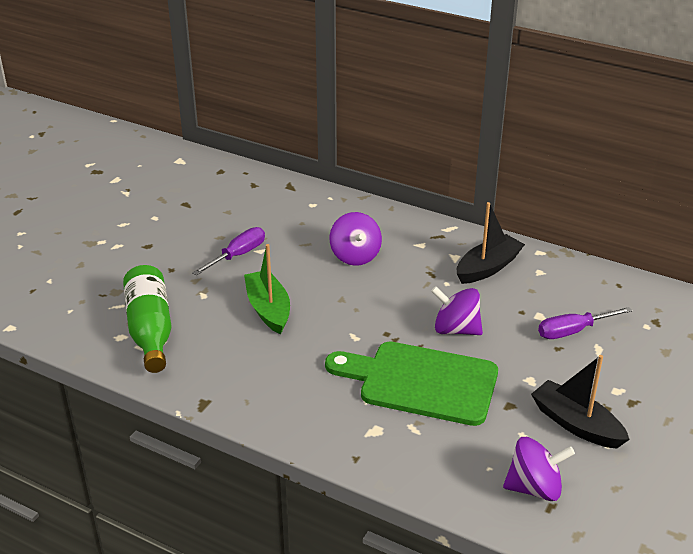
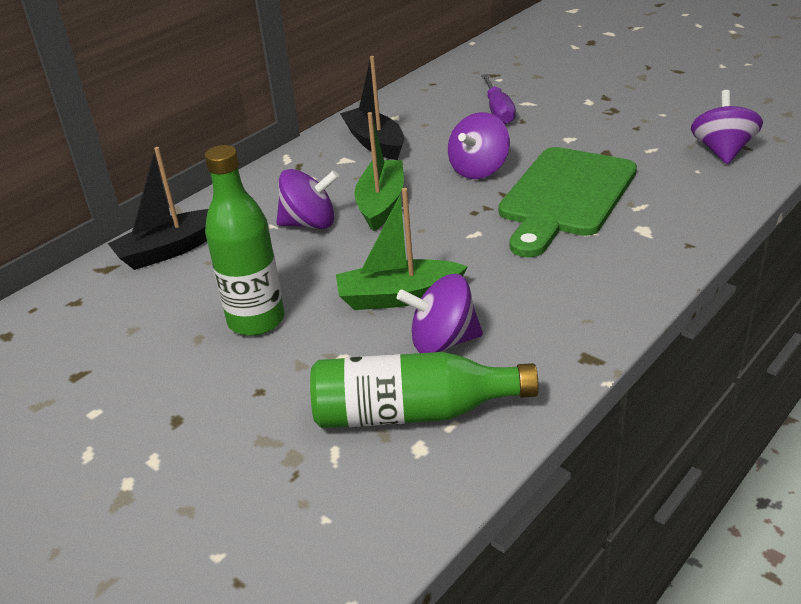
camera: 75 degrees left, 0 degrees up
(219, 335) = (443, 342): none -> purple spinning top
(238, 255) = (256, 320): purple screwdriver -> green bottle
(389, 285) = (381, 204): none -> green boat
(576, 424) = (634, 124): black boat -> black boat (170, 250)

